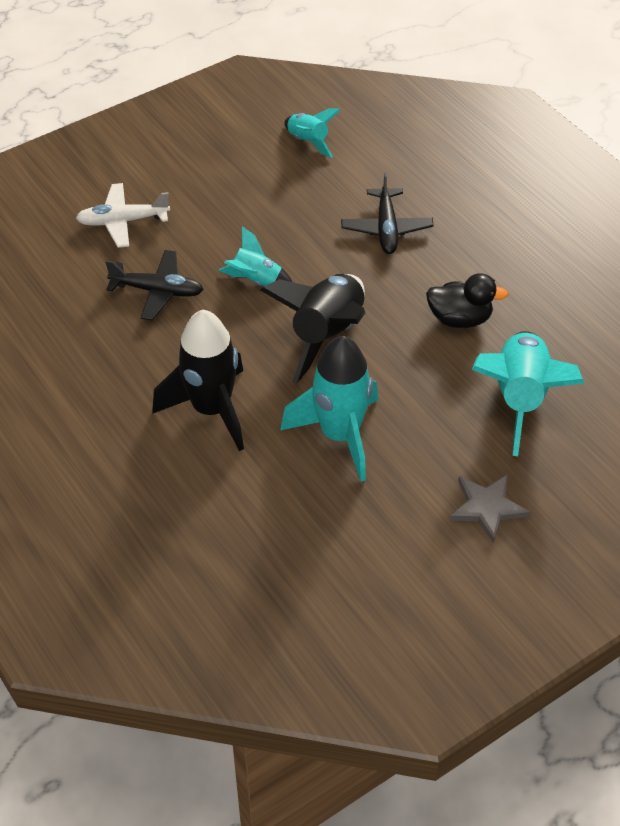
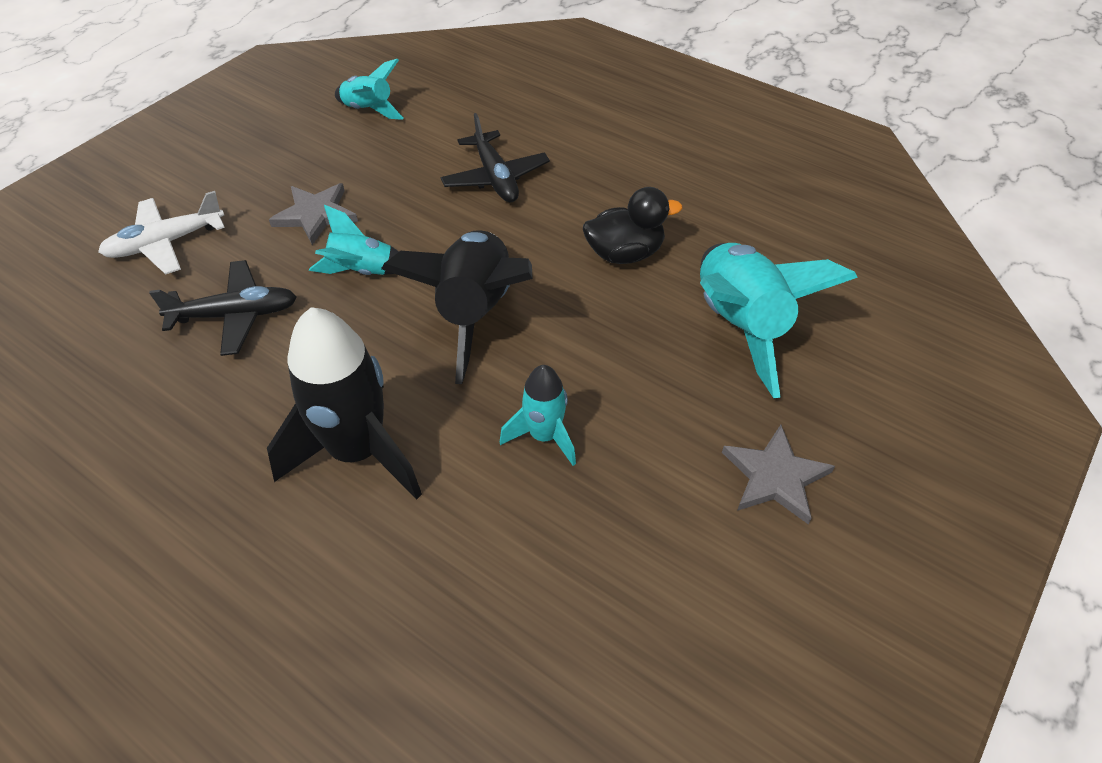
camera: 20 degrees left, 0 degrees up
(237, 226) = (315, 215): none -> grey star
(339, 435) = (544, 436): turquoise rocket -> turquoise rocket, size x0.54

